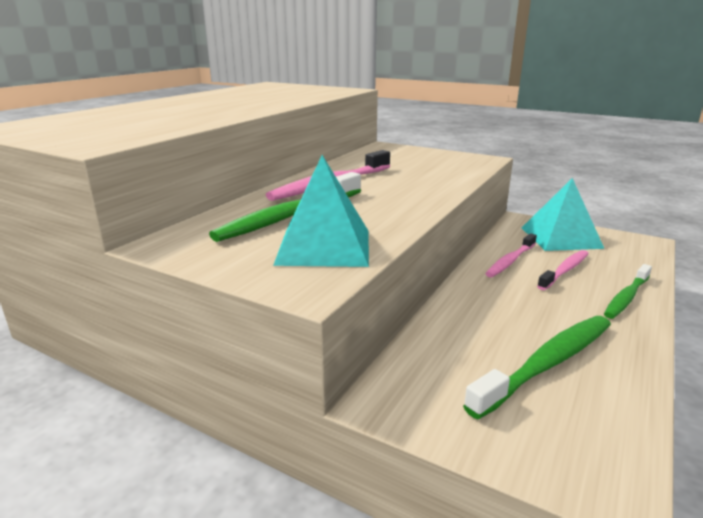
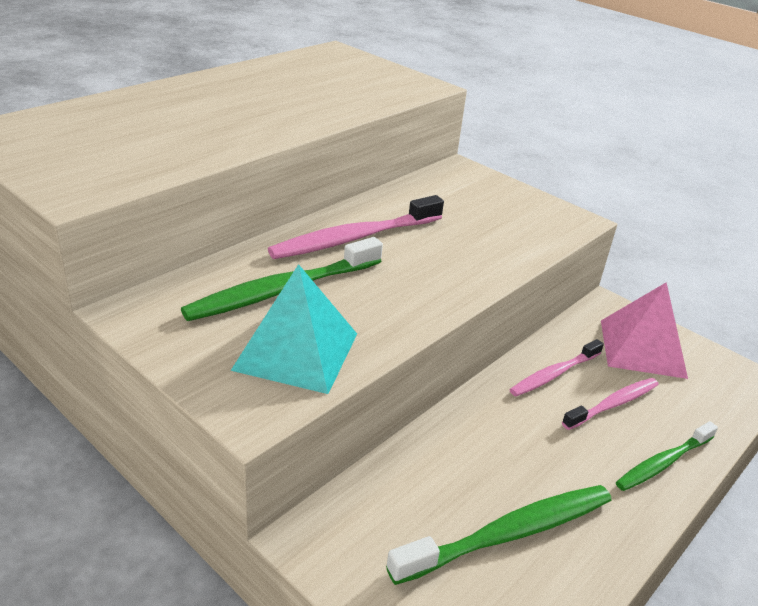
camera: 10 degrees right, 10 degrees up
(560, 237) = (642, 348): turquoise pyramid -> pink pyramid

